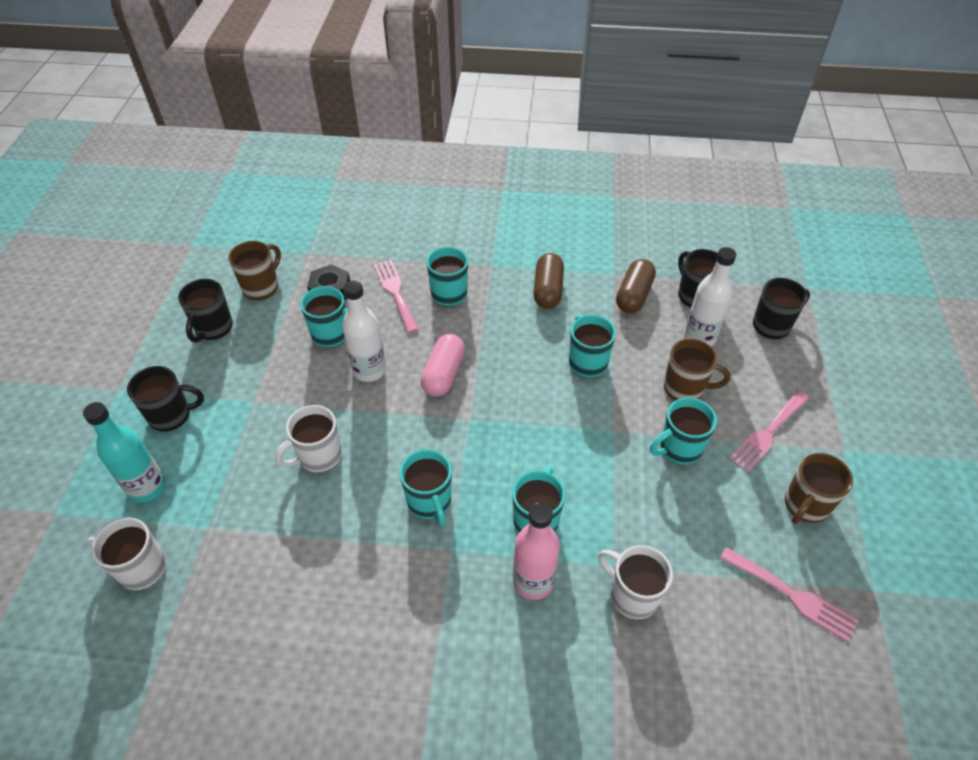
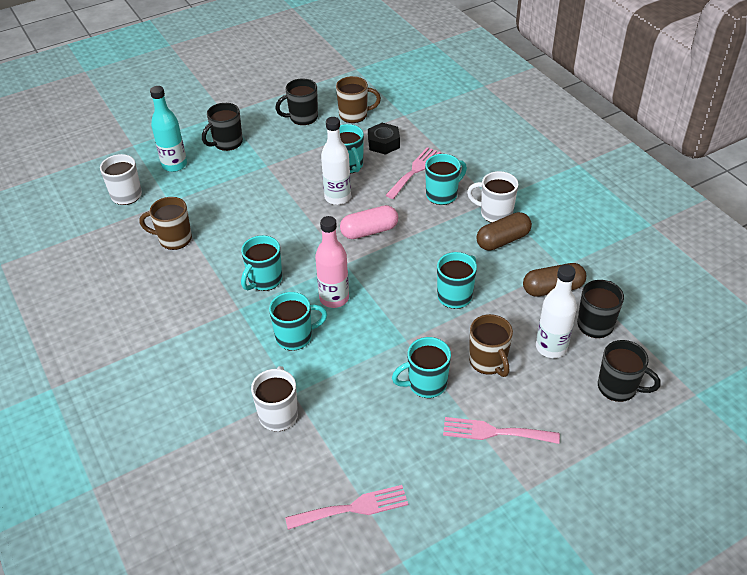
camera: 55 degrees right, 5 degrees down
(171, 415) = (227, 143): black mug -> black mug turned 90 degrees clockwise
(318, 456) = (253, 215): white mug -> white mug (495, 213)
(533, 581) = (248, 359): pink bottle -> pink bottle (334, 298)
(679, 448) = (426, 384): turquoise mug -> turquoise mug turned 45 degrees counterclockwise
(792, 595) = (353, 508): pink fork -> pink fork turned 105 degrees counterclockwise
(805, 505) = (444, 485): brown mug -> brown mug (174, 239)

